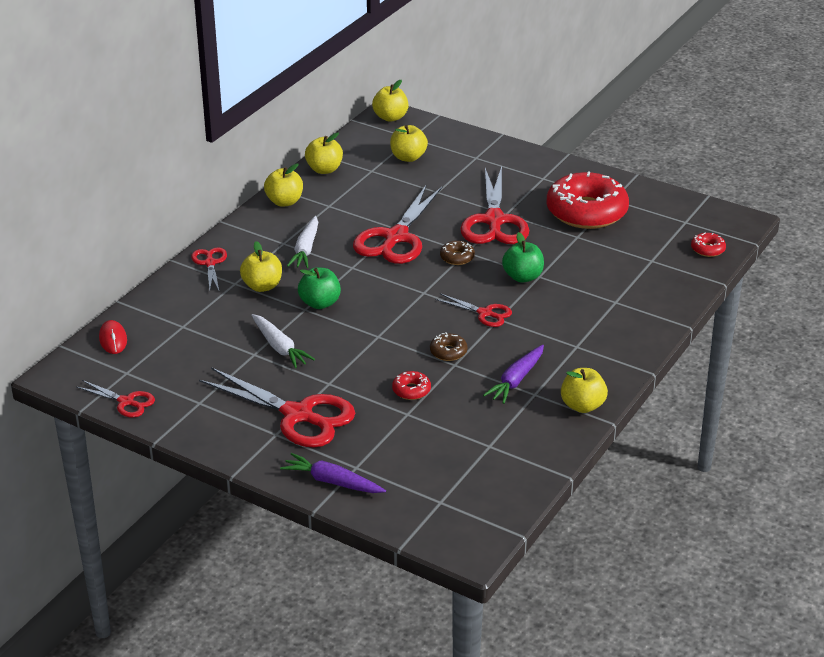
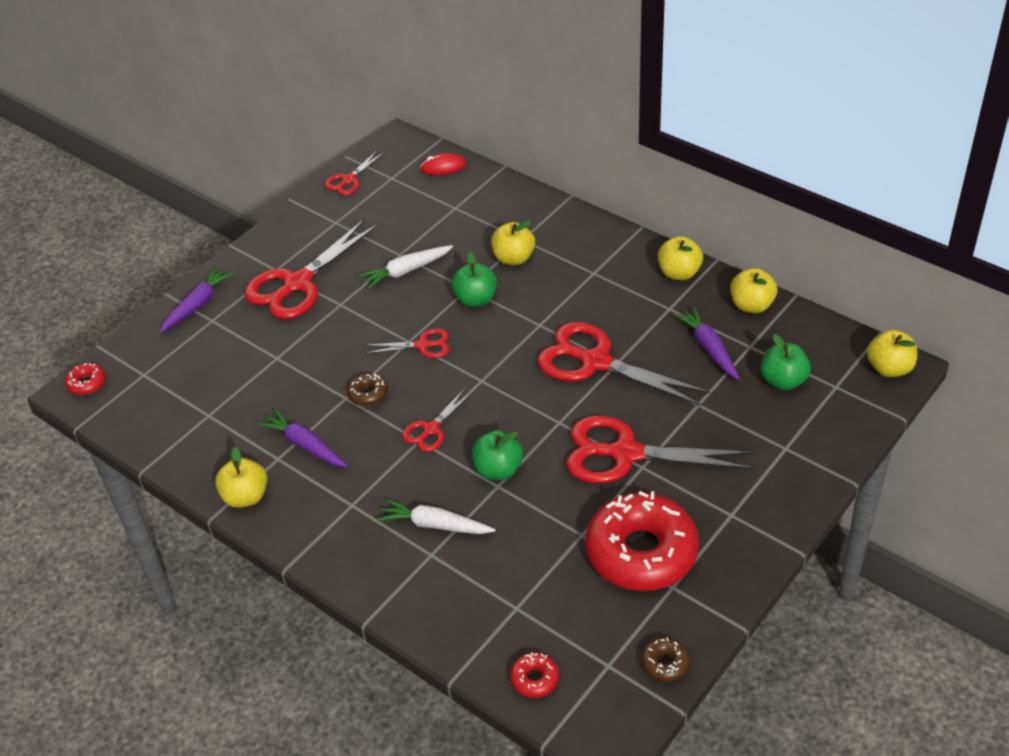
camera: 100 degrees right, 10 degrees up
(210, 263) = (561, 221): red scissors -> red scissors (423, 345)
(306, 249) = (580, 289): white carrot -> white carrot (435, 525)
(375, 187) = (709, 348): none -> purple carrot
(408, 157) = (783, 381): yellow apple -> green apple
(411, 390) = (312, 362): red donut -> red donut (87, 383)
(457, 257) = (547, 413): brown donut -> brown donut (665, 663)

